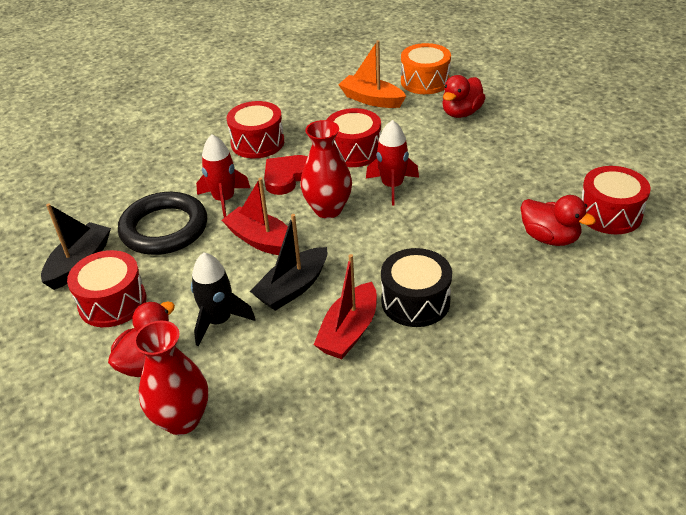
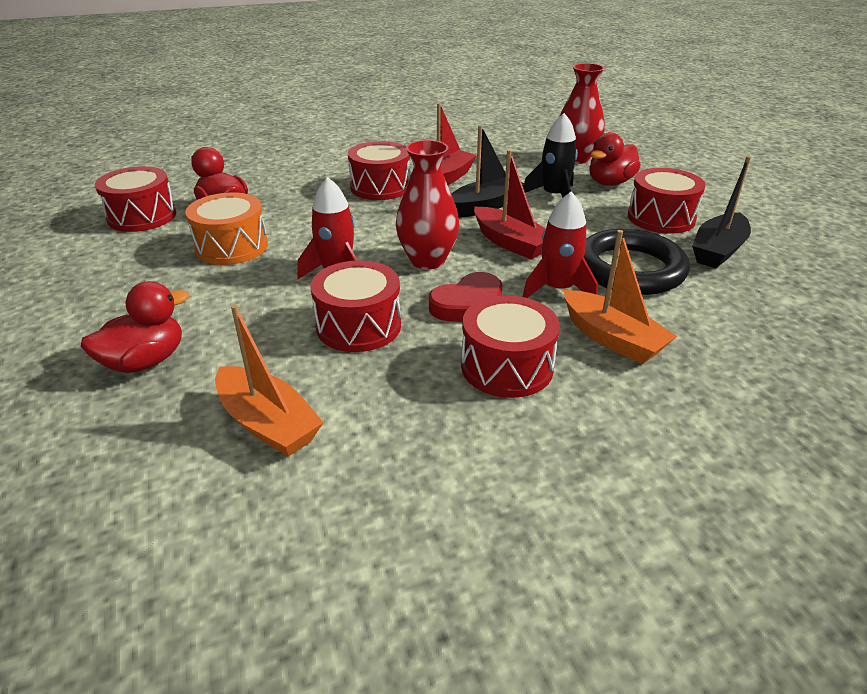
camera: 170 degrees left, 5 degrees down
(192, 169) = (612, 339): none -> orange boat
(415, 301) = (380, 187): black drum -> red drum
(425, 81) = (129, 451): orange drum -> orange drum (231, 247)

